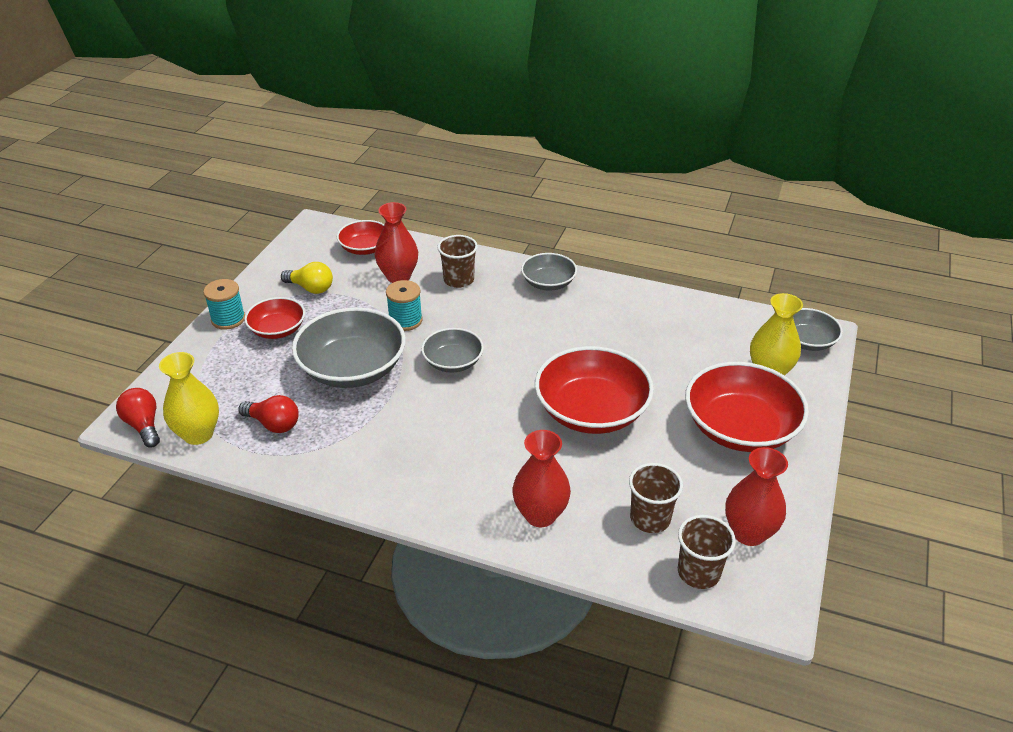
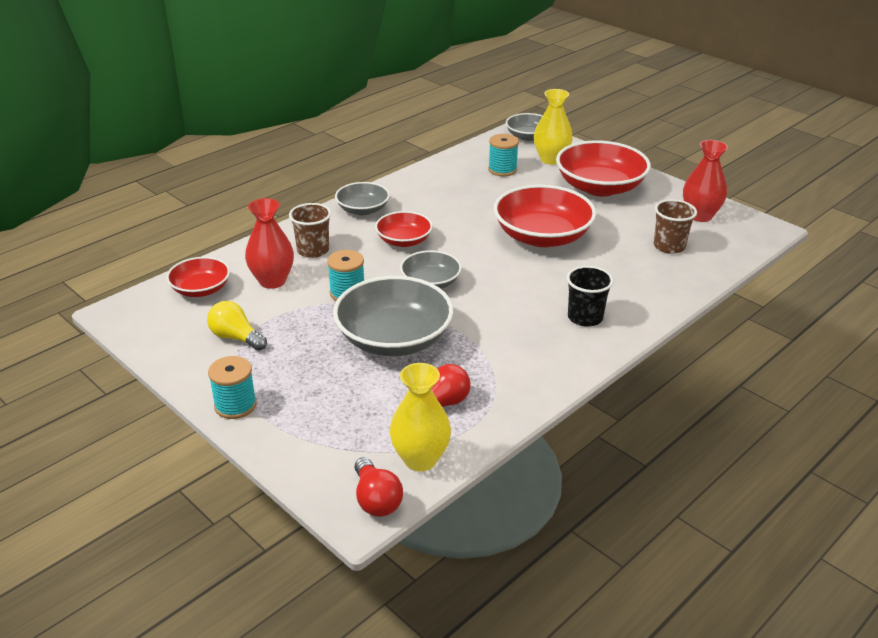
camera: 65 degrees left, 5 degrees down
(144, 426) = (376, 500): red light bulb -> red light bulb turned 105 degrees counterclockwise
(277, 329) = (288, 373): red bowl -> red bowl (404, 241)
(311, 288) = (236, 338): yellow light bulb -> yellow light bulb turned 105 degrees counterclockwise
(457, 482) = (585, 317): none -> black cup
(540, 515) = (642, 289): red vase -> none
(698, 572) = (727, 244): brown cup -> none
(708, 344) = (502, 170): none -> turquoise spool

